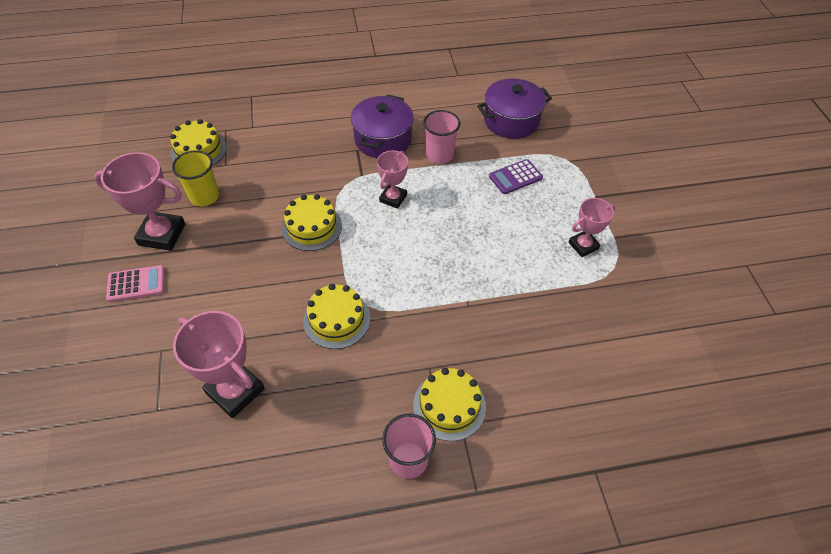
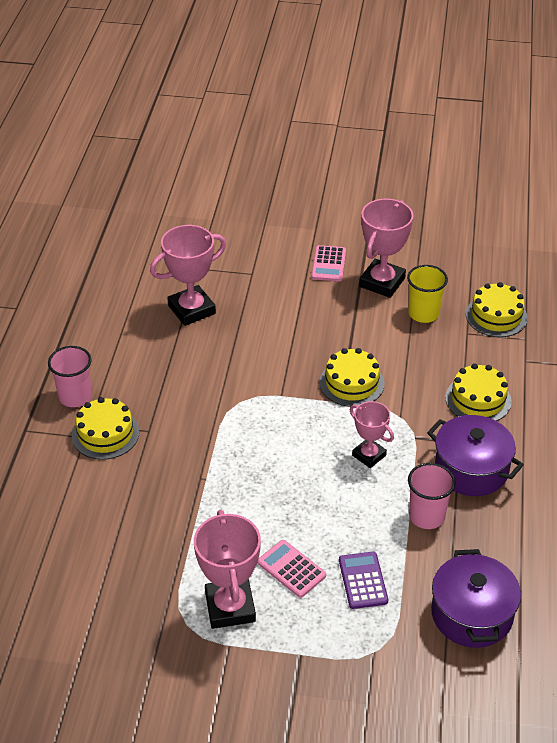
camera: 110 degrees right, 10 degrees down
(336, 319) = (230, 380): yellow cake -> yellow cake (478, 399)
(528, 218) = (291, 569): none -> pink calculator
(583, 245) = (230, 607): pink trophy -> pink trophy, size x1.63

